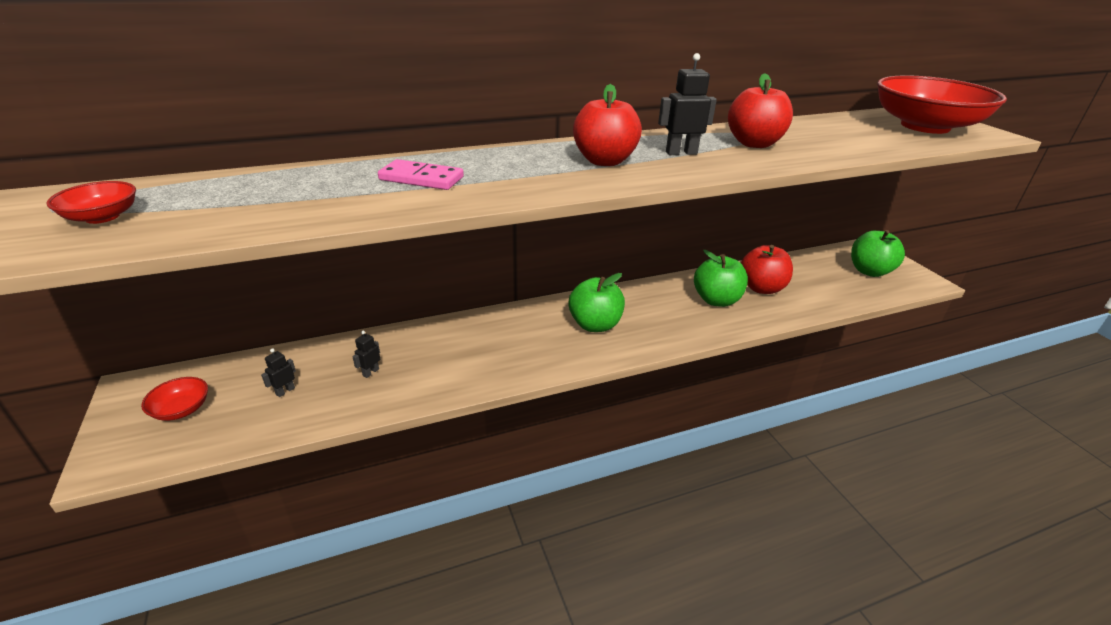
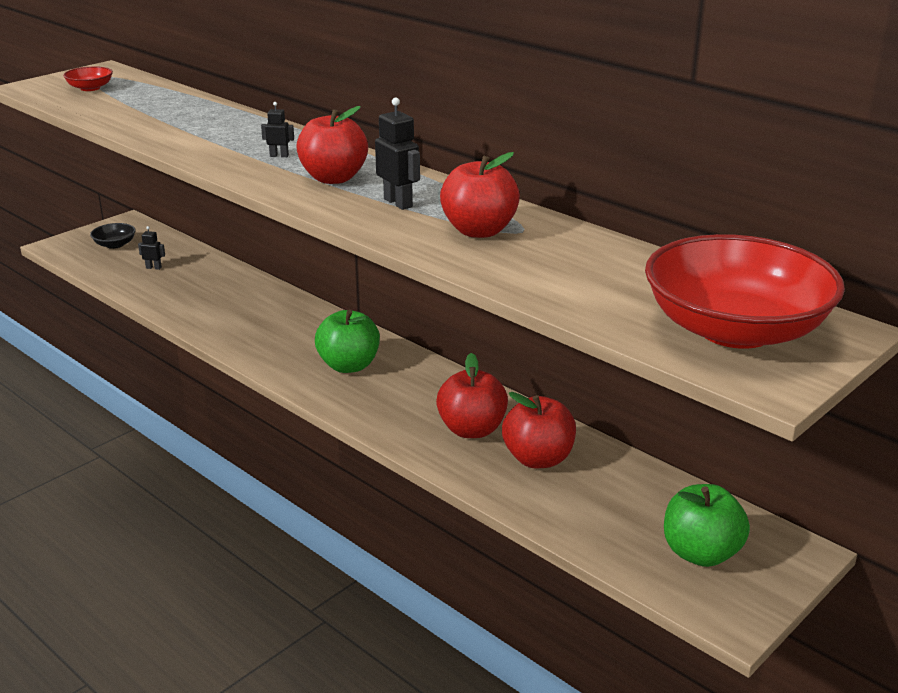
camera: 65 degrees right, 5 degrees down
(181, 409) = (115, 245): red bowl -> black bowl
(370, 372) = (196, 288): black robot -> black robot (279, 156)
(421, 178) = (223, 134): pink domino -> none
(716, 300) = (472, 430): green apple -> red apple

